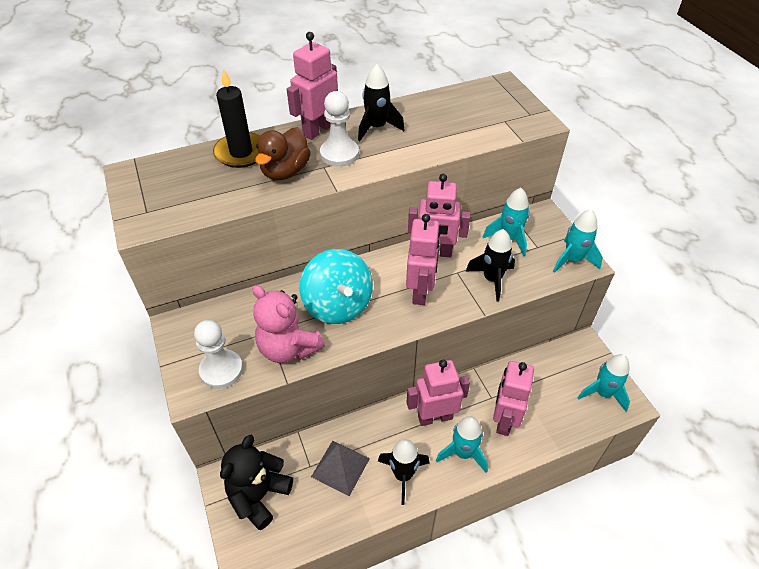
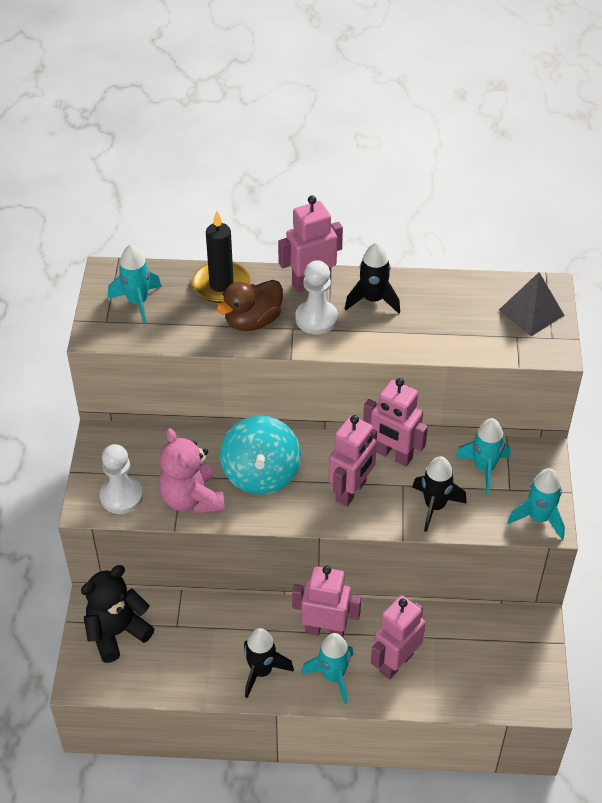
camera: 25 degrees right, 0 degrees up
(340, 467) = (205, 639): grey pyramid -> grey pyramid (531, 312)
(603, 393) = (522, 680): turquoise rocket -> turquoise rocket (138, 302)

